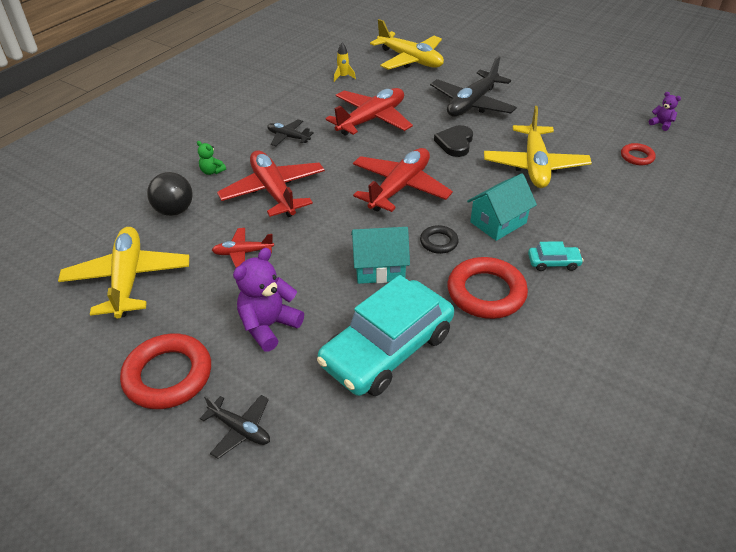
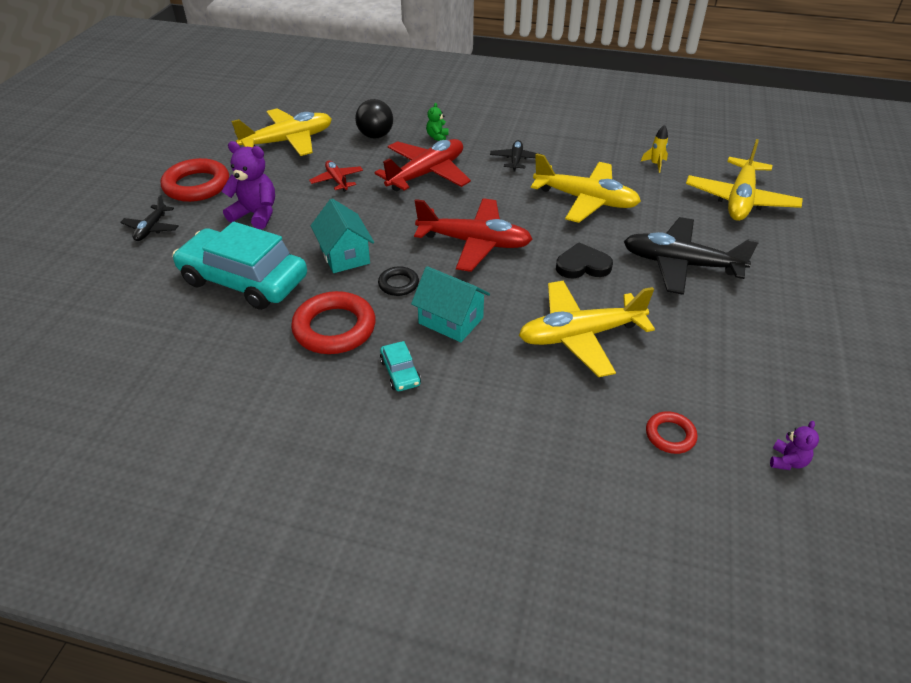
camera: 70 degrees right, 0 degrees up
(371, 119) = (585, 200): red plane -> yellow plane

